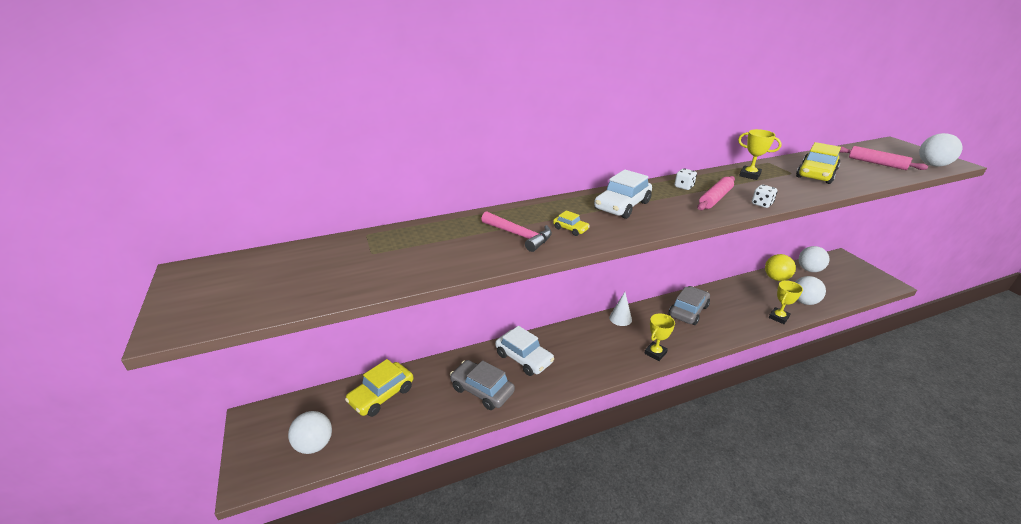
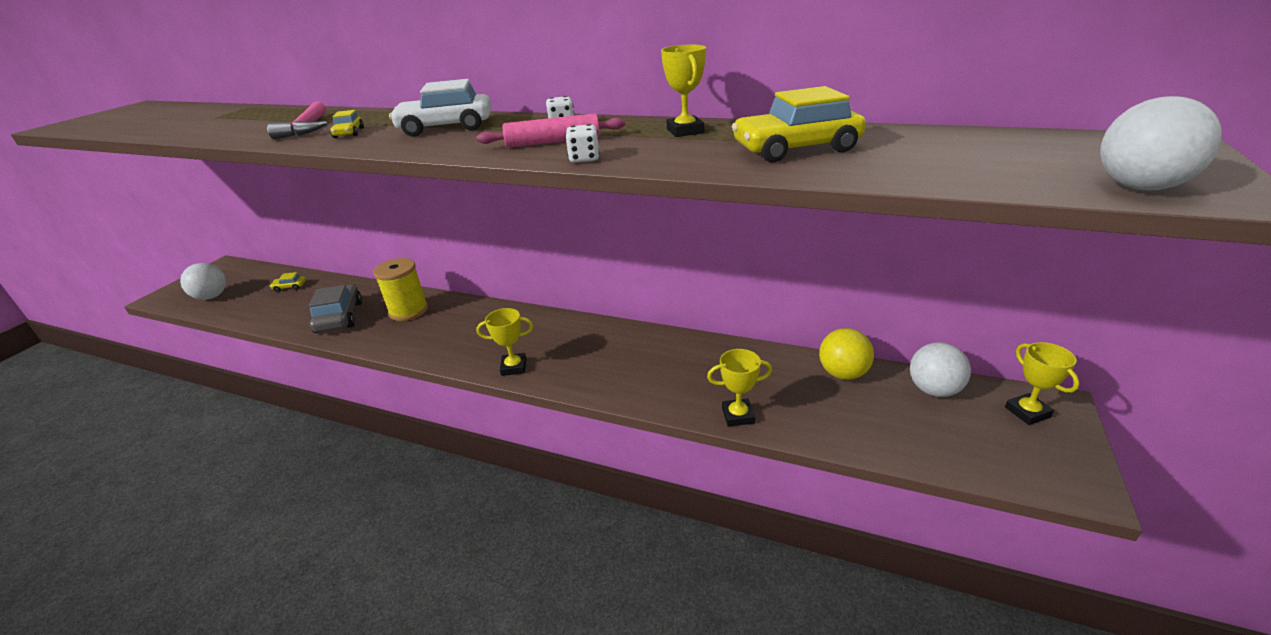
camera: 45 degrees right, 0 degrees up
(381, 395) = (290, 287): yellow car -> yellow car, size x0.48
(524, 358) = (408, 311): white car -> yellow spool
(620, 318) = (549, 321): white cone -> none
(688, 311) = (633, 349): grey car -> none
(804, 301) = (824, 420): white ball -> none
(841, 264) = (1027, 412): none -> yellow trophy
(877, 163) = (986, 159): pink rolling pin -> none

